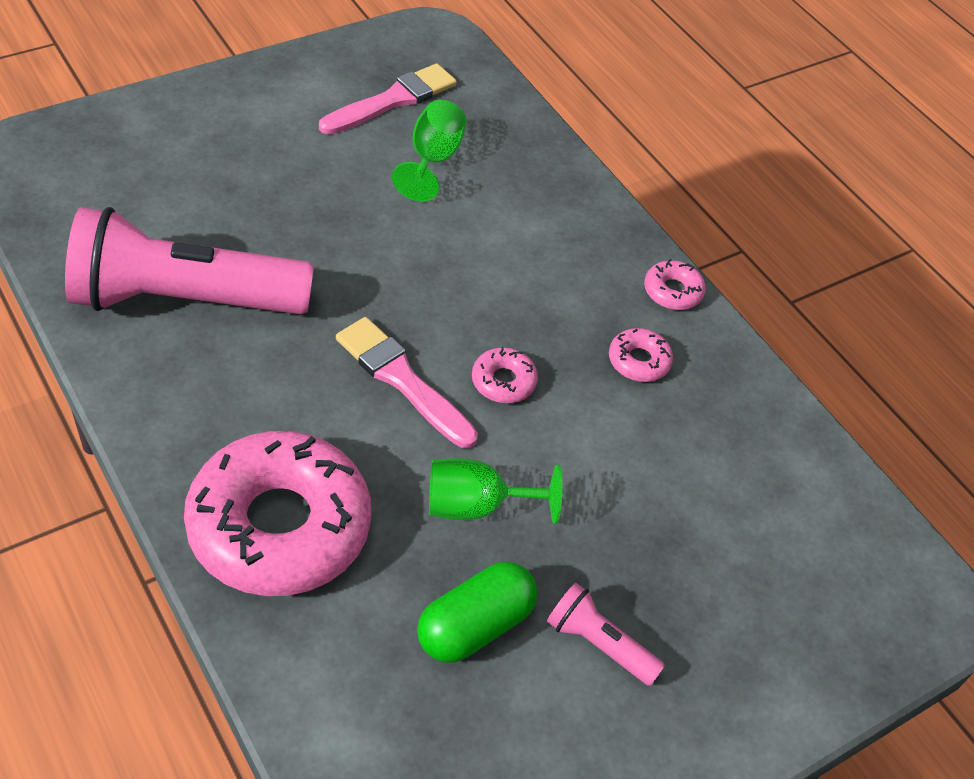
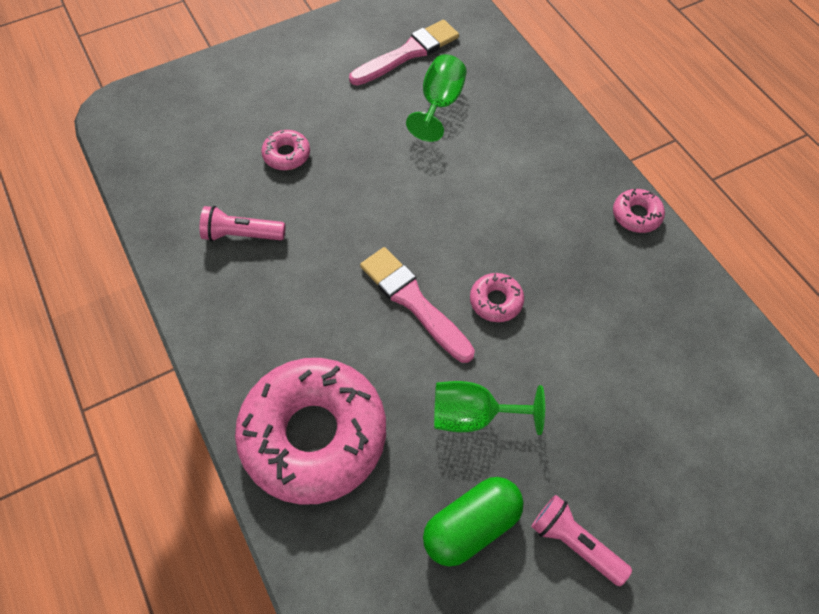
camera: 10 degrees right, 10 degrees up
(183, 300) = (241, 235): pink flashlight -> pink flashlight, size x0.44
(639, 361) = (608, 280): pink donut -> pink donut (286, 155)

